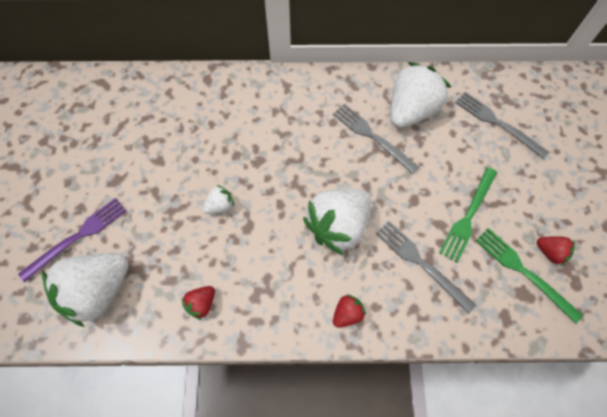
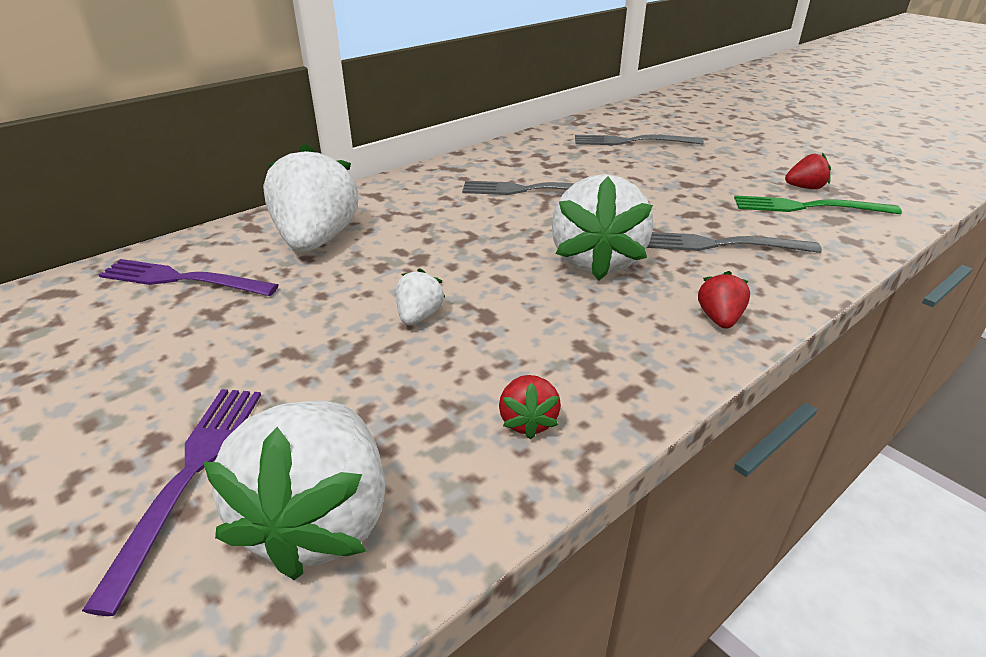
camera: 40 degrees left, 30 degrees down
(151, 106) = (182, 279): none -> purple fork
(410, 111) = (543, 162): white strawberry -> white strawberry (316, 240)
(468, 216) = (705, 198): green fork -> none

